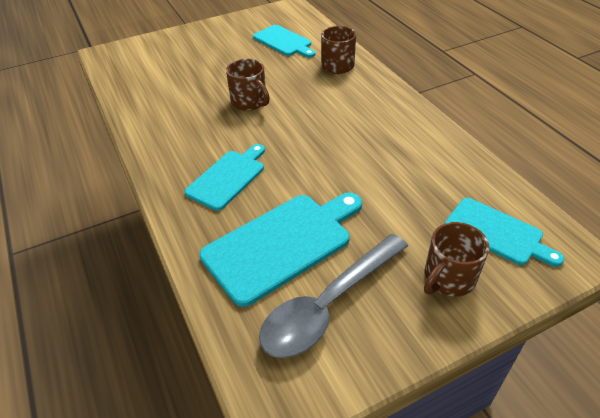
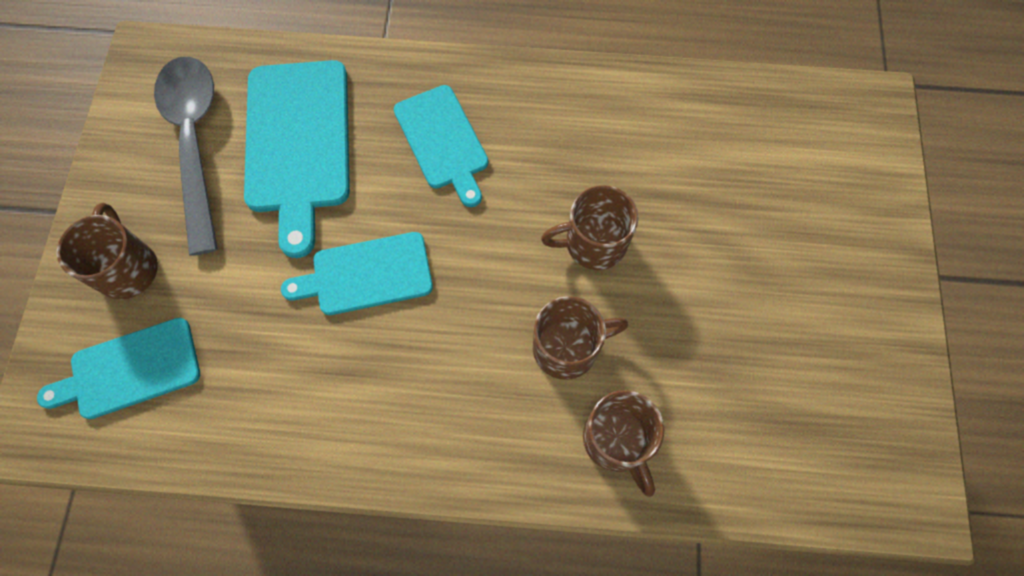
camera: 120 degrees right, 25 degrees up
(284, 41) = (760, 397): turquoise cutting board -> turquoise cutting board (366, 274)
(311, 90) = (567, 347): none -> brown mug

